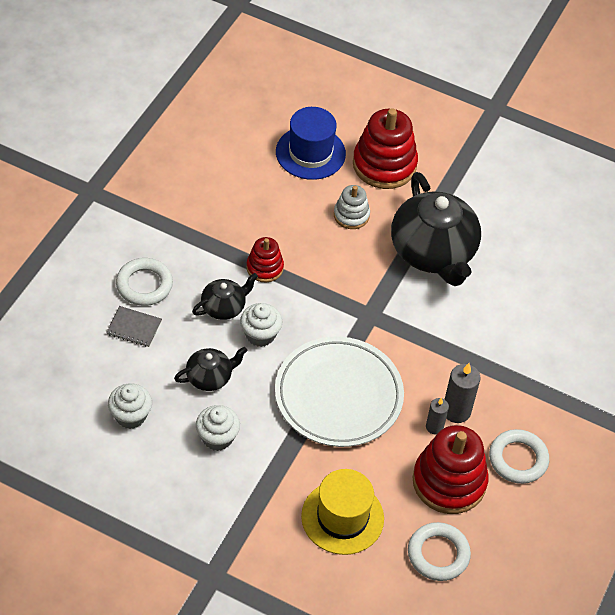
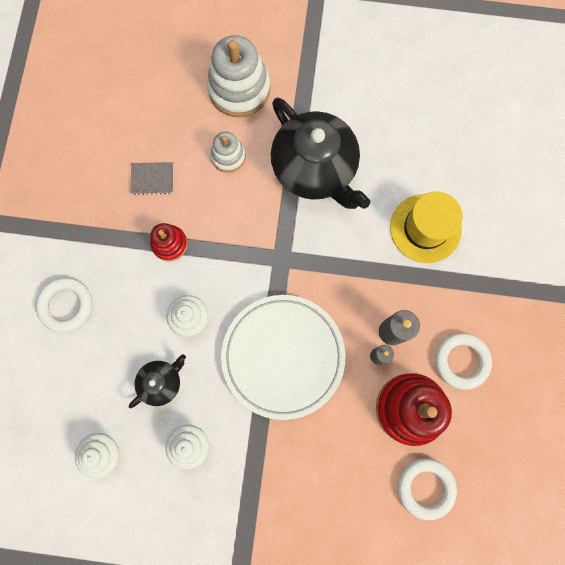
camera: 15 degrees left, 25 degrees up
(134, 327) = (73, 356): grey notebook -> grey notebook (152, 179)
(224, 307) = (147, 301): black teapot -> none
(310, 153) = (167, 101): blue hat -> none
(342, 517) = (330, 483): yellow hat -> yellow hat (425, 228)
(384, 165) = (239, 89): red stacking toy -> white stacking toy

